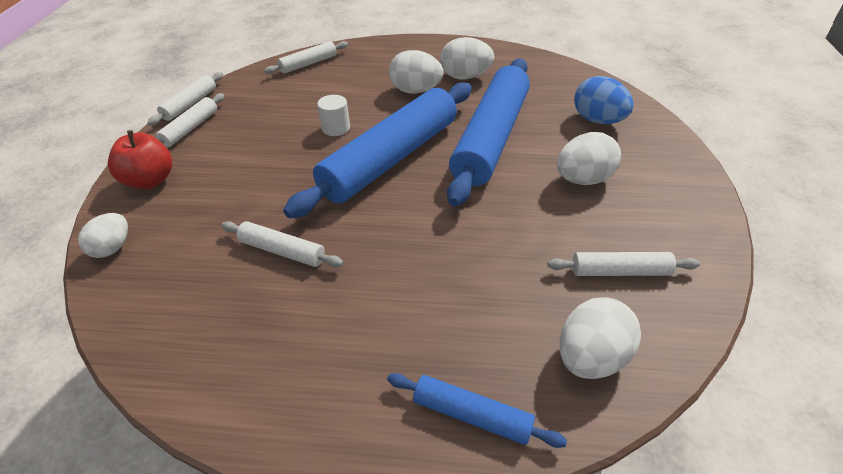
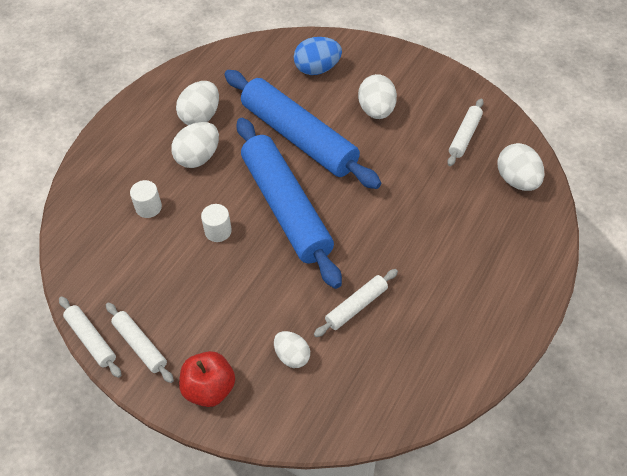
camera: 65 degrees left, 10 degrees up
(112, 248) = (291, 424): white egg -> white egg (292, 356)
(308, 64) = (85, 221): white rolling pin -> none
(341, 85) = (148, 207): none -> white cylinder
(472, 415) = (531, 247): blue rolling pin -> none

